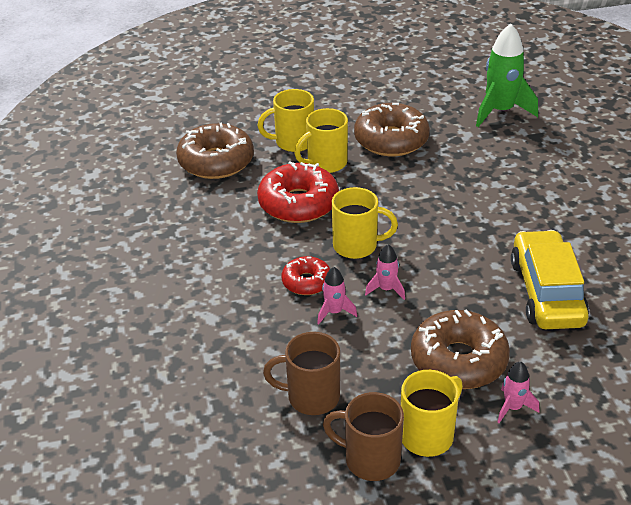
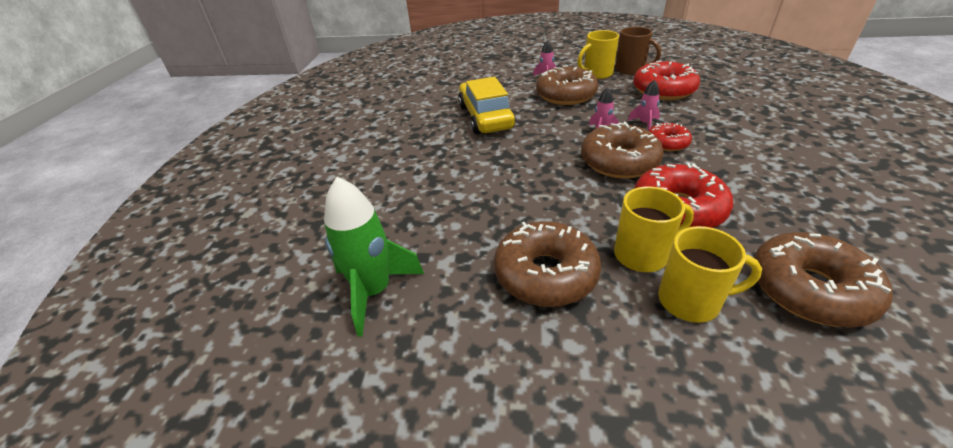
camera: 160 degrees left, 0 degrees up
(311, 397) = (663, 90): brown mug -> red donut
(357, 246) = (619, 162): yellow mug -> brown donut
(546, 292) = (485, 117): yellow car -> yellow car turned 150 degrees clockwise

